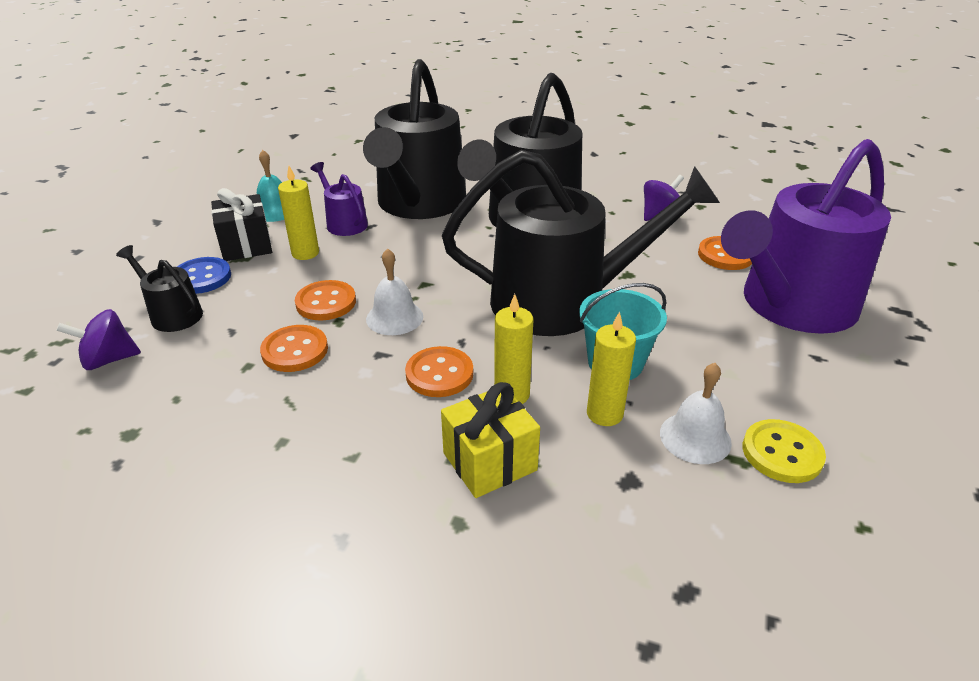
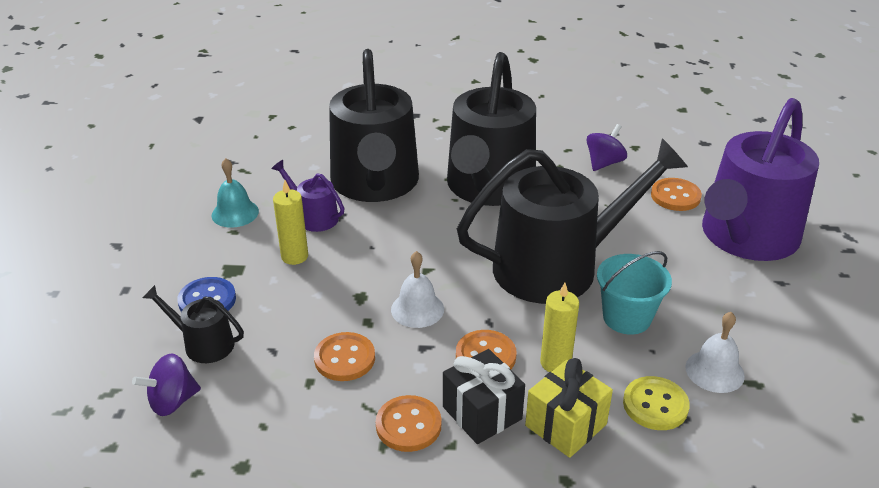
camera: 15 degrees left, 0 degrees up
(246, 245) = (230, 258): black gift -> black gift (482, 413)
(326, 302) = (345, 305): orange button -> orange button (408, 425)
(604, 414) = (637, 365): yellow candle -> none
(782, 453) = (782, 371): yellow button -> yellow button (655, 405)

